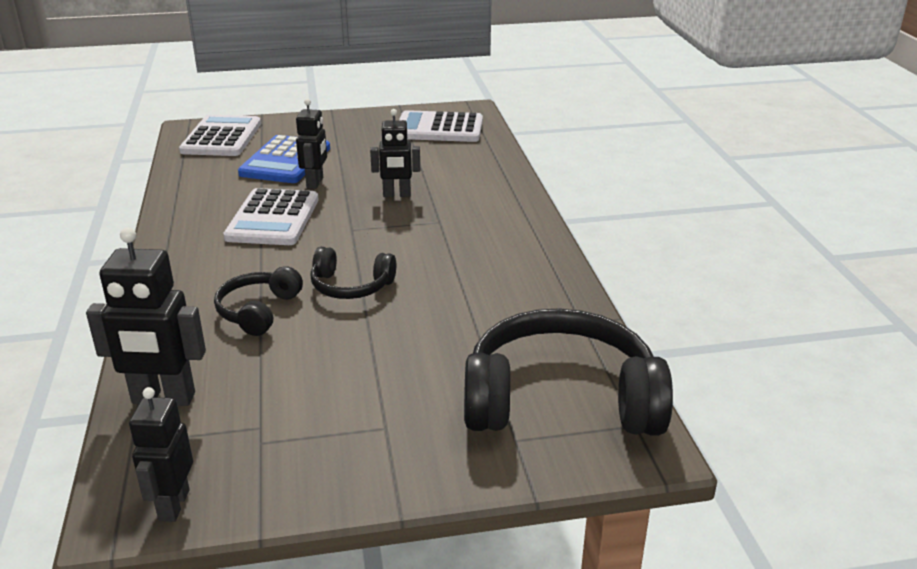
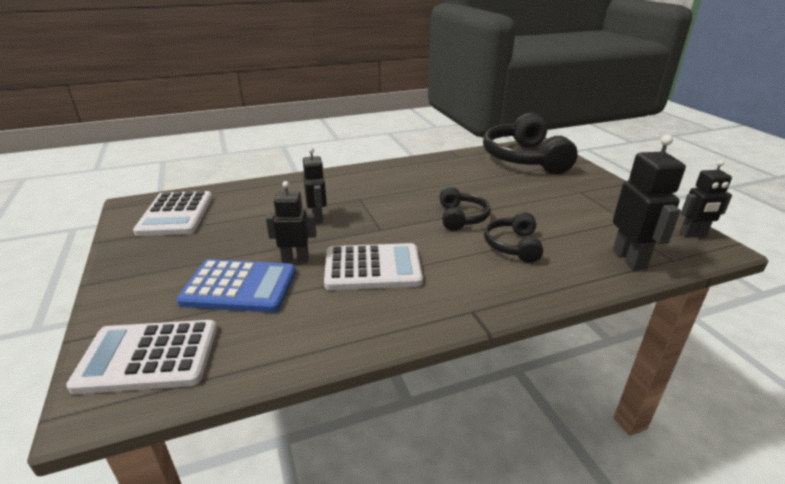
camera: 100 degrees left, 0 degrees up
(258, 311) = (513, 245): black headphones -> black headphones turned 90 degrees clockwise

